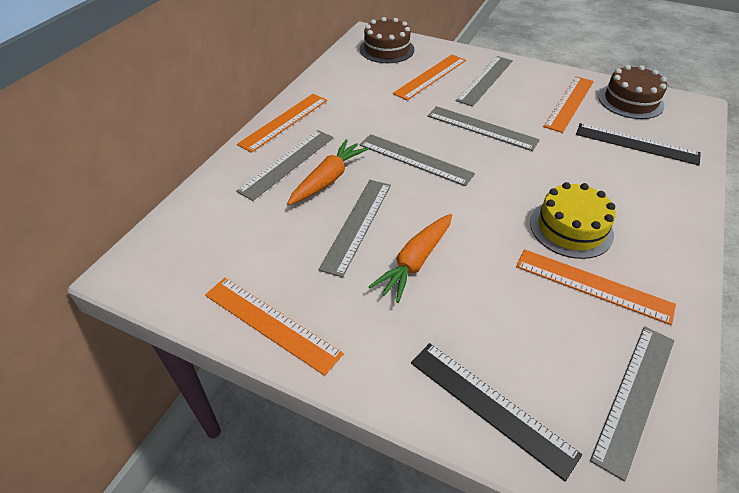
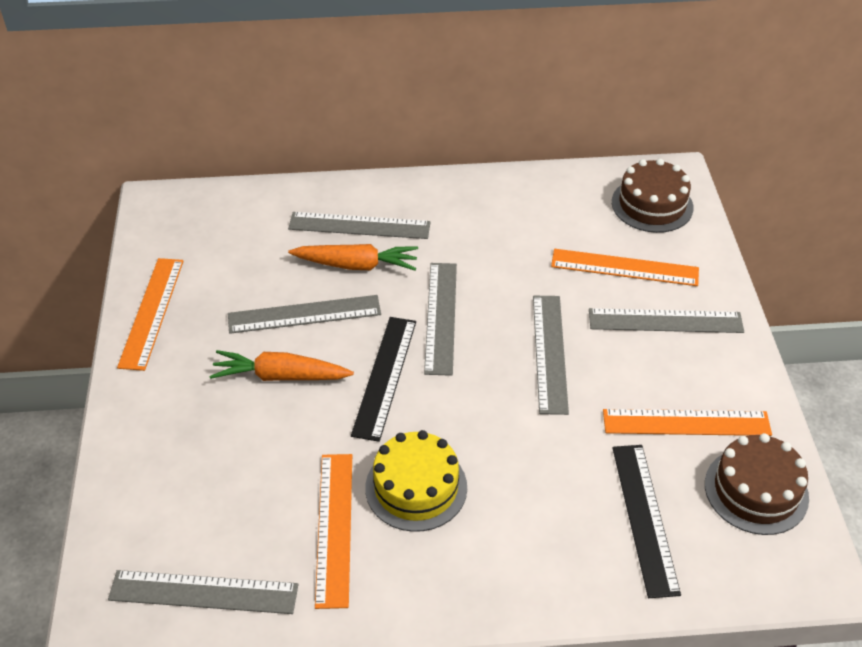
camera: 60 degrees right, 0 degrees up
(284, 122) = (425, 191): orange ruler -> none
(490, 406) = (140, 487): black ruler -> black ruler (384, 376)

